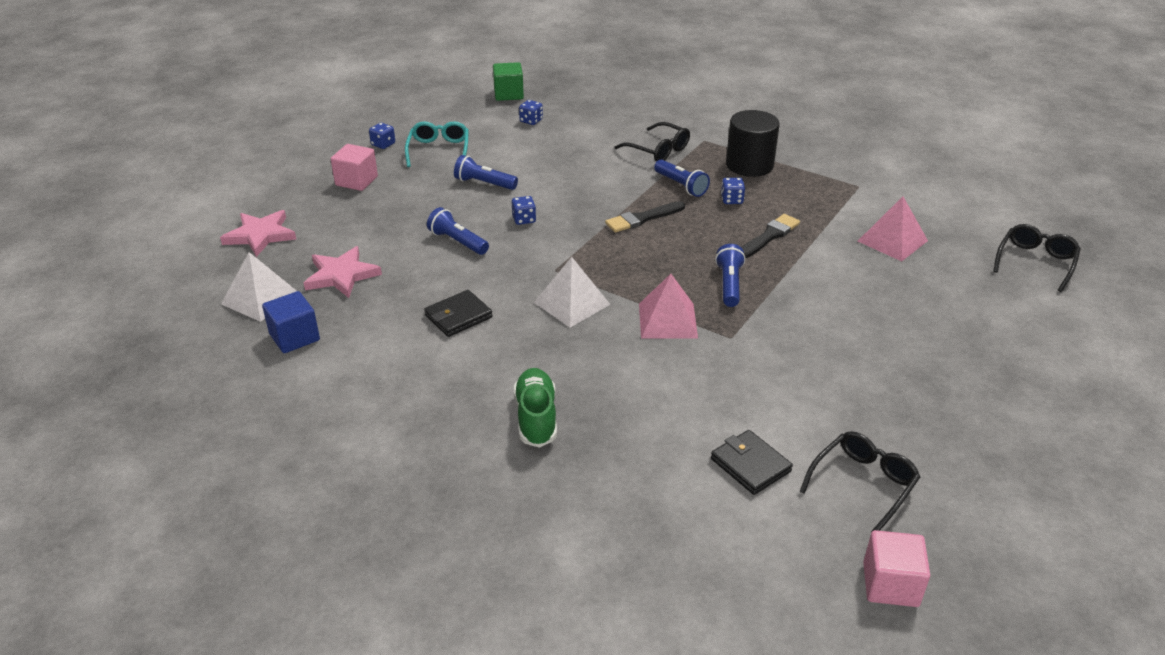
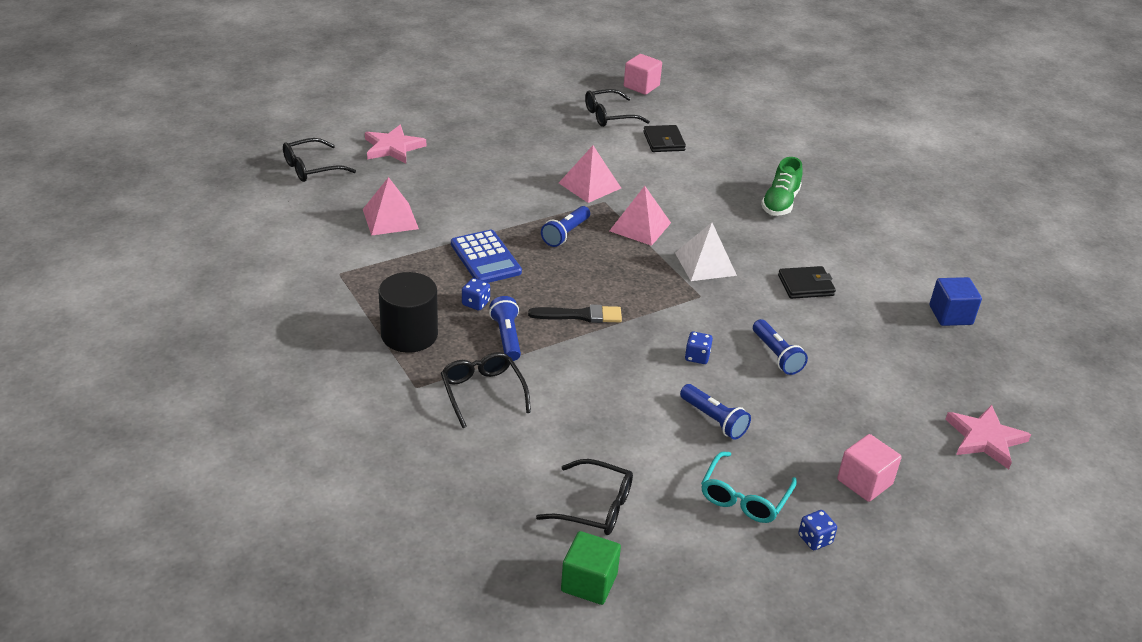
camera: 155 degrees left, 0 degrees up
(260, 298) = (982, 362): white pyramid -> none
(341, 275) = (902, 359): pink star -> pink star (393, 147)
(531, 121) = (594, 507): blue dice -> black glasses
(766, 352) = (589, 185): none -> pink pyramid
(769, 236) = (485, 258): black brush -> blue calculator

